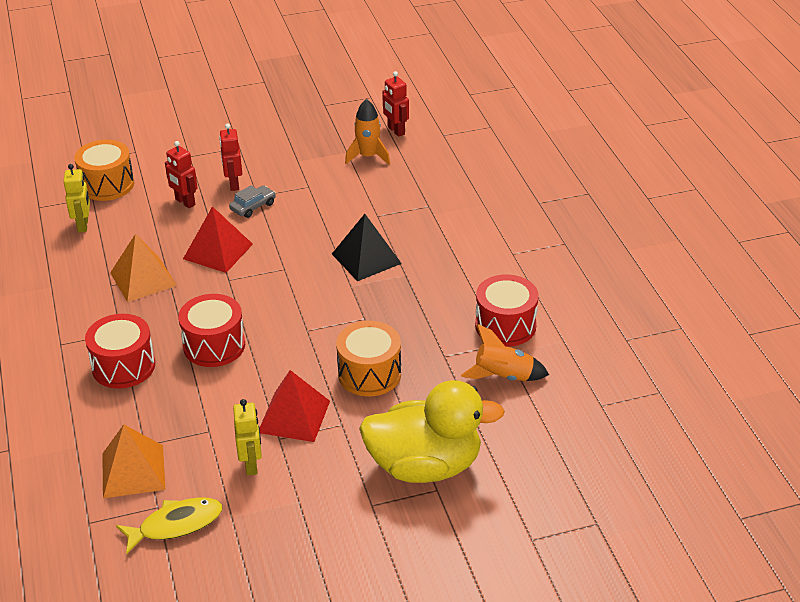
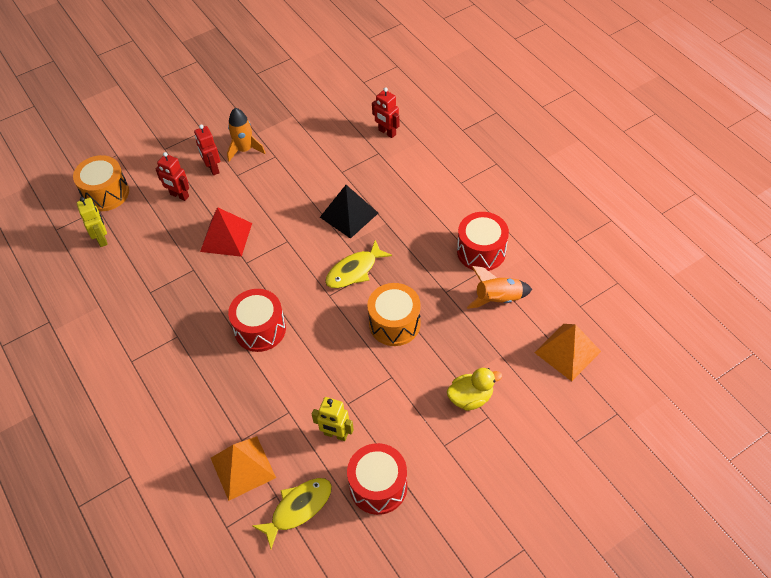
camera: 15 degrees left, 15 degrees up
(123, 366) = (193, 369): red drum -> red drum (378, 486)
(143, 279) = (175, 279): orange pyramid -> orange pyramid (567, 351)
(251, 464) = (335, 434): yellow robot -> yellow robot turned 135 degrees clockwise
(253, 206) = (237, 186): grey car -> none
(294, 416) = (351, 380): red pyramid -> none
(347, 313) = (354, 270): none -> yellow fish
(368, 156) = (311, 116): orange rocket -> orange rocket (245, 149)
(396, 131) = (324, 86): red robot -> red robot (387, 132)
(425, 466) = (470, 398): yellow duck -> yellow duck, size x0.51

